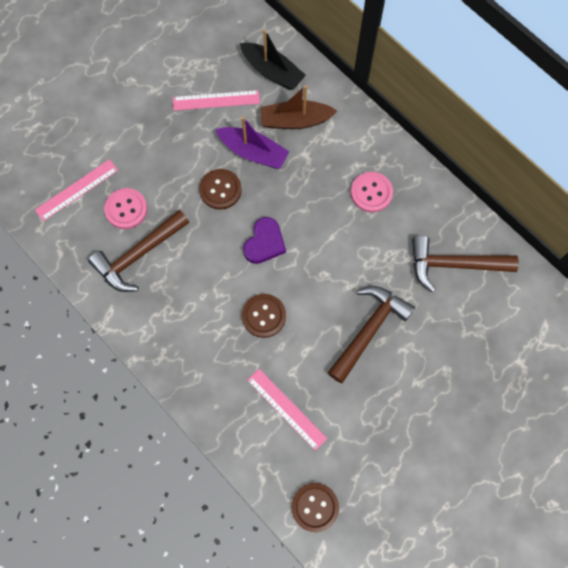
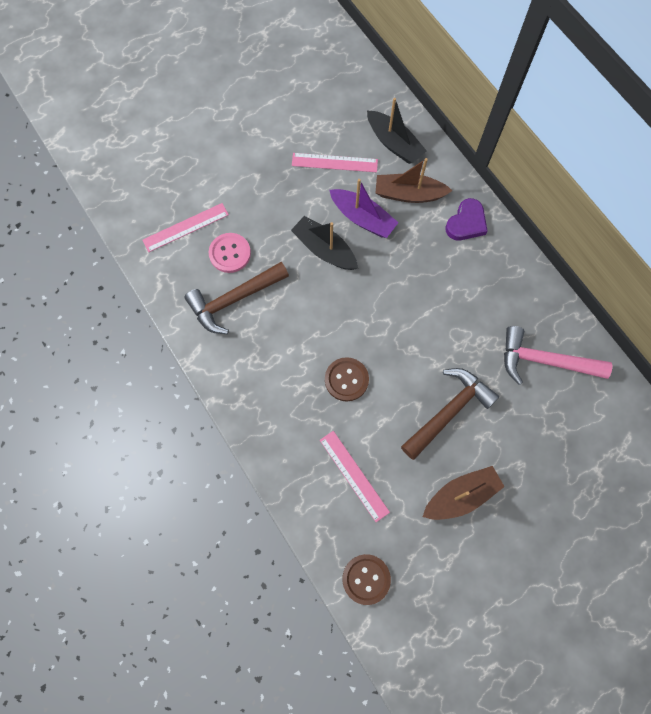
camera: 10 degrees right, 0 degrees up
(220, 190) = (324, 249): brown button -> black boat
(264, 243) = (359, 308): purple heart -> purple heart (466, 223)
(371, 193) = (473, 276): pink button -> none
(393, 410) = (461, 495): none -> brown boat
(453, 264) = (544, 361): brown hammer -> pink hammer

